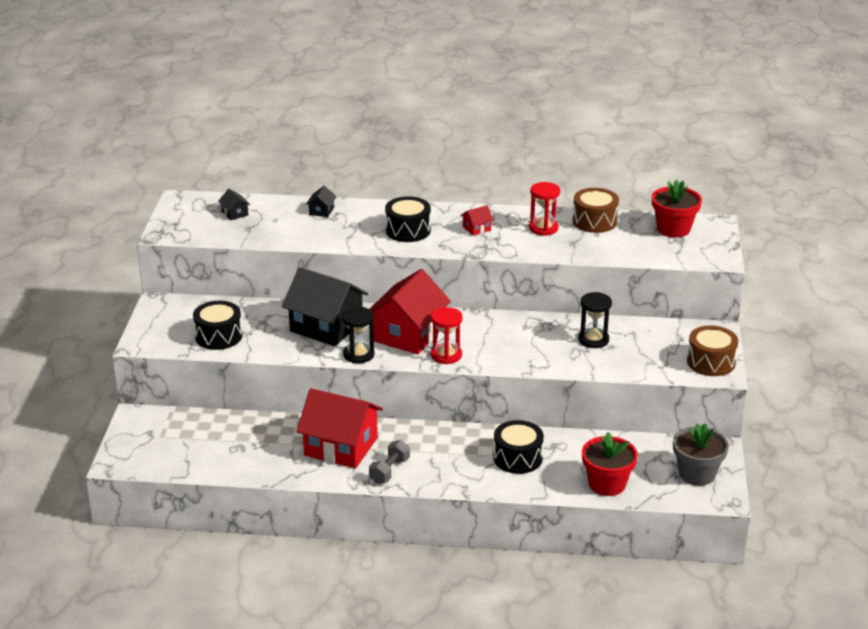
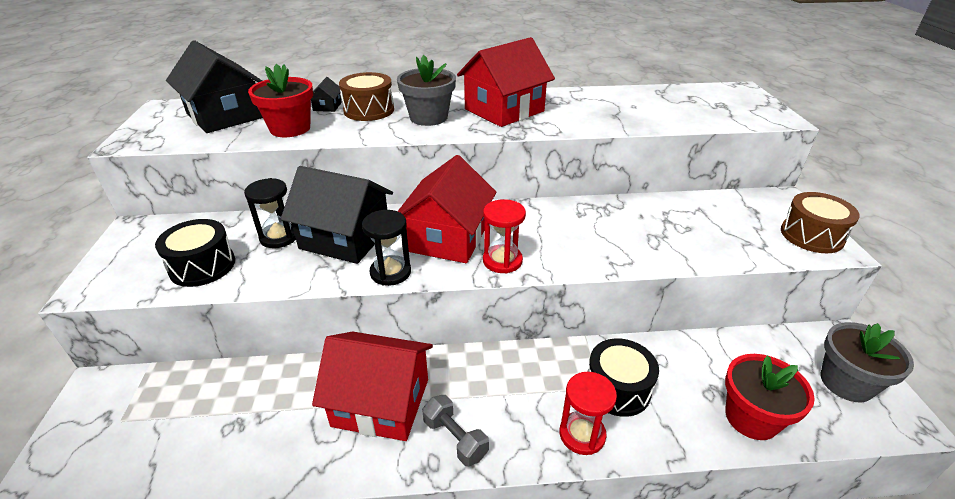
camera: 10 degrees left, 5 degrees up
(235, 213) = (225, 116): black house -> black house, size x2.47
(389, 471) = (455, 438): grey dumbbell -> grey dumbbell turned 60 degrees counterclockwise
(408, 230) = (428, 117): black drum -> grey flower pot
(476, 228) = (504, 110): red house -> red house, size x2.47
(543, 228) = (575, 105): red hourglass -> red hourglass (582, 434)
(593, 340) = (664, 222): black hourglass -> black hourglass (279, 237)
(594, 221) = (623, 95): brown drum -> brown drum (369, 110)
(673, 229) = (706, 96): red flower pot -> red flower pot (290, 128)

